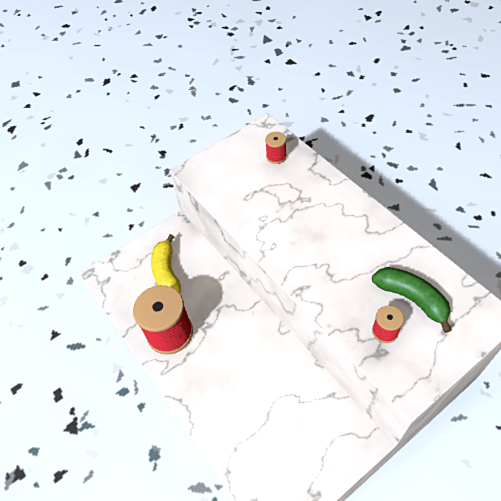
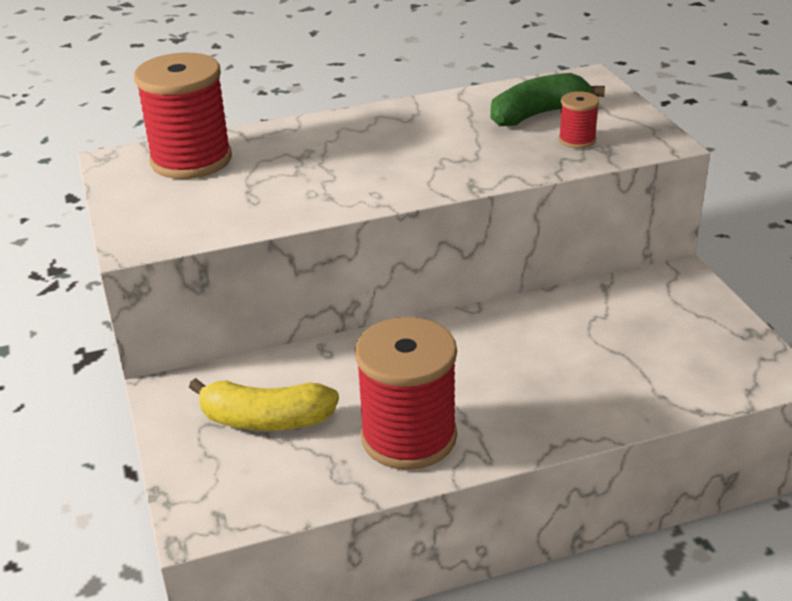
camera: 75 degrees left, 20 degrees down
(276, 156) = (191, 160): red spool -> red spool, size x2.17

